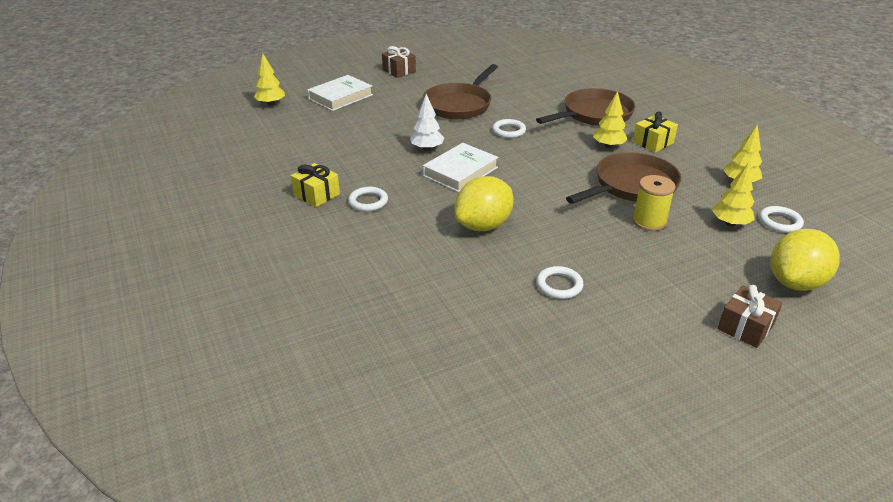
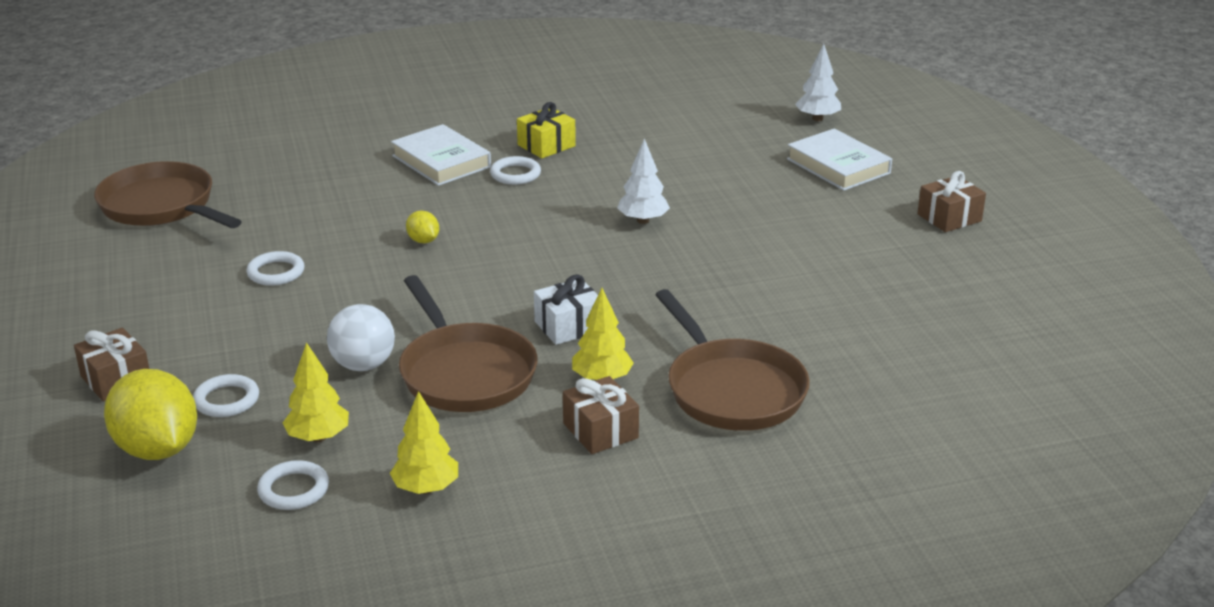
camera: 100 degrees right, 5 degrees down
(271, 104) = (817, 118): yellow tree -> white tree
(459, 105) = (795, 260): brown pan -> brown pan (162, 206)
(460, 171) = (566, 239): white book -> white book (441, 161)
(483, 225) = (423, 241): yellow lemon -> yellow lemon, size x0.46
(509, 131) = (684, 293): white ring -> white ring (226, 400)
(563, 160) = (568, 326): none -> white gift
(649, 222) = (363, 365): yellow spool -> white ball
(653, 142) = (600, 431): yellow gift -> brown gift

